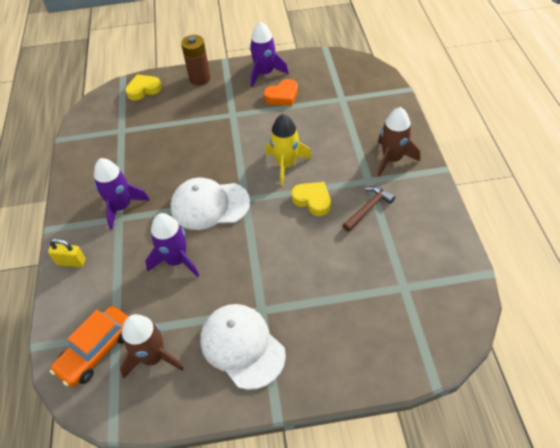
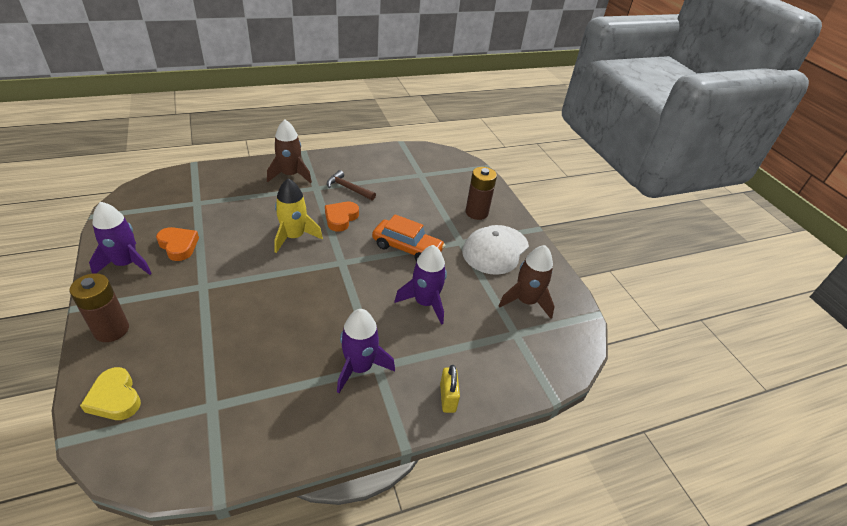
camera: 110 degrees left, 10 degrees down
(96, 350) = (536, 344): orange car -> orange car (407, 248)
(209, 205) = (351, 287): white cap -> none
(312, 200) = (341, 218): yellow heart -> orange heart
(316, 341) = (476, 212): none -> brown battery

